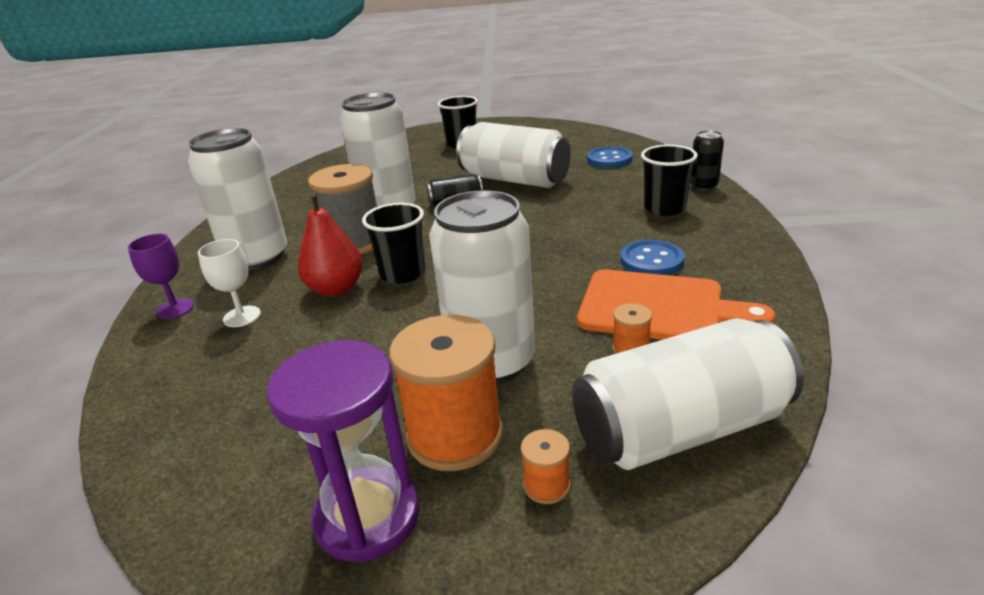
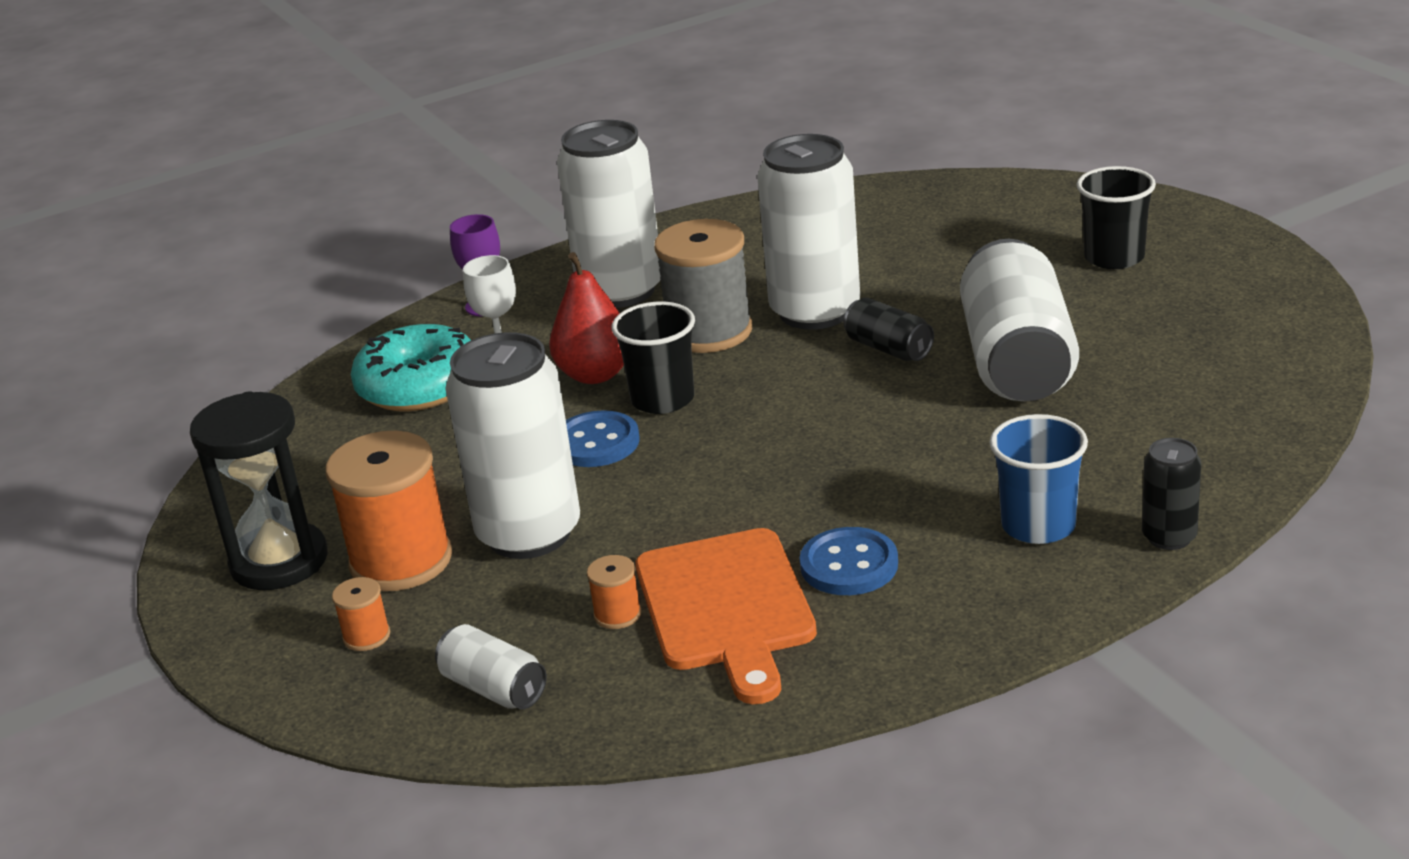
camera: 60 degrees right, 0 degrees up
(224, 364) = (419, 386): none -> turquoise donut
(367, 517) = (279, 561): purple hourglass -> black hourglass
(609, 159) = (1195, 412): blue button -> blue button (596, 443)
(664, 208) = (1038, 525): black cup -> blue cup
(680, 429) = (494, 688): white can -> white can, size x0.48

